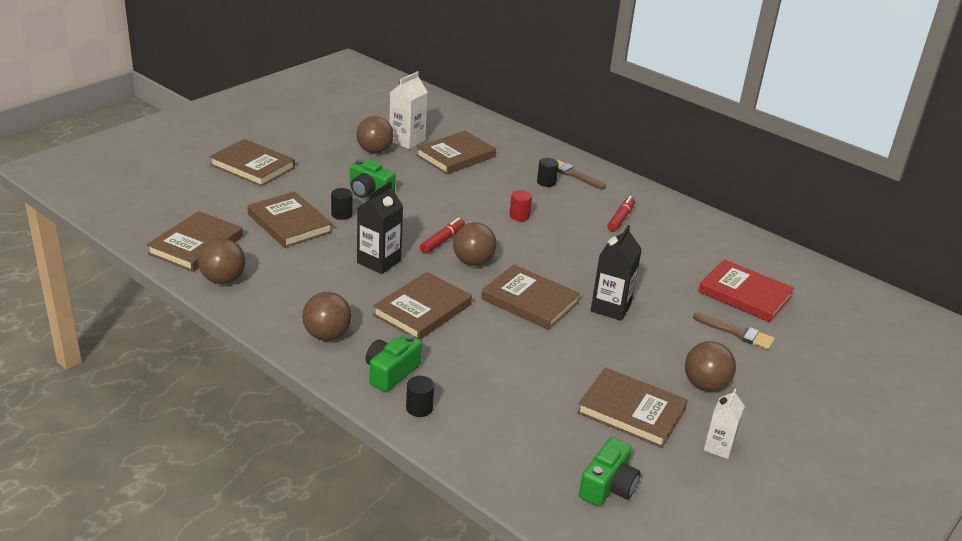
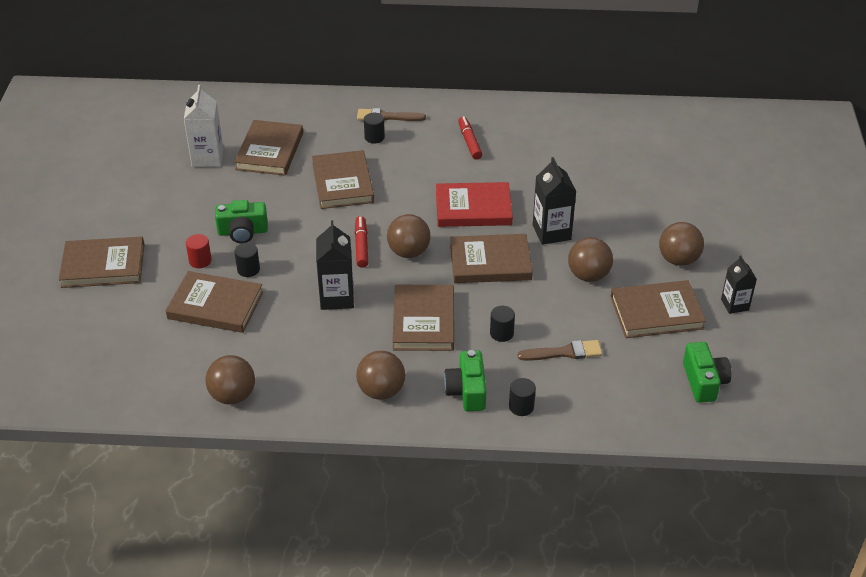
camera: 35 degrees left, 10 degrees up
(196, 245) = (163, 378): brown book -> brown book (343, 183)
(374, 151) = (193, 185): brown ball -> brown ball (588, 275)
(473, 351) = (501, 333): none -> black cylinder
(519, 216) = (392, 185): red cylinder -> red cylinder (200, 261)
(718, 447) = (734, 305): white carton -> black carton
(737, 333) = (654, 201): brown brush -> brown brush (564, 352)
(744, 294) = (625, 163): red book -> red book (473, 208)

